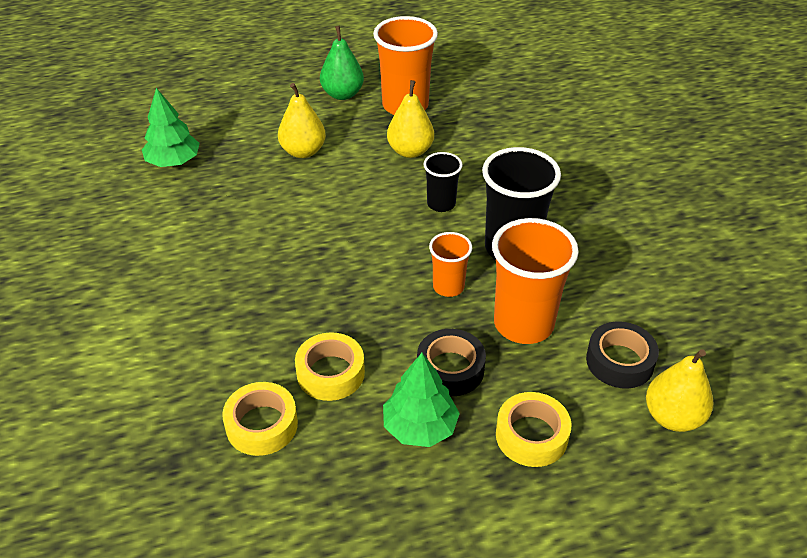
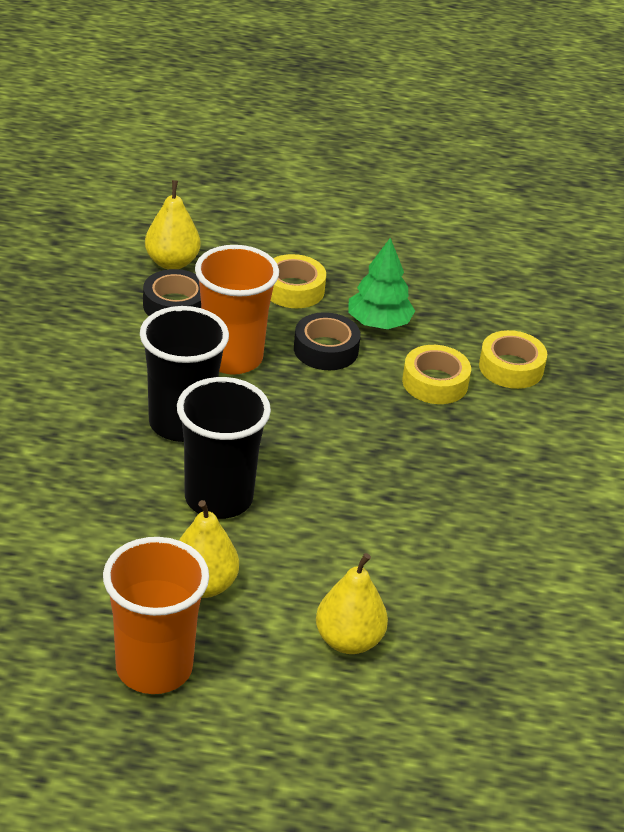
camera: 160 degrees left, 5 degrees down
(173, 162) = (538, 692): green tree -> none
(342, 94) = (234, 731): green pear -> none
(441, 204) = (218, 498): black cup -> black cup, size x1.83
(448, 287) = (278, 412): orange cup -> none

